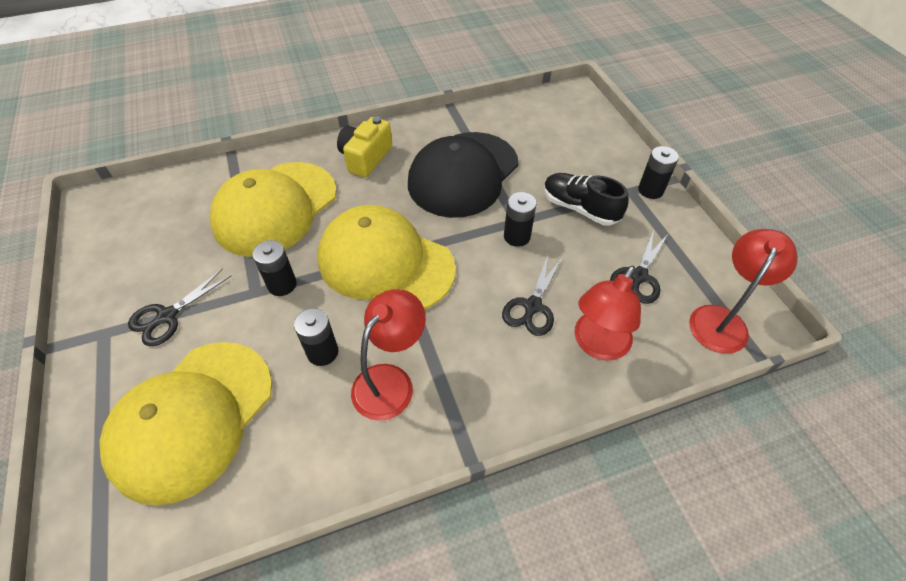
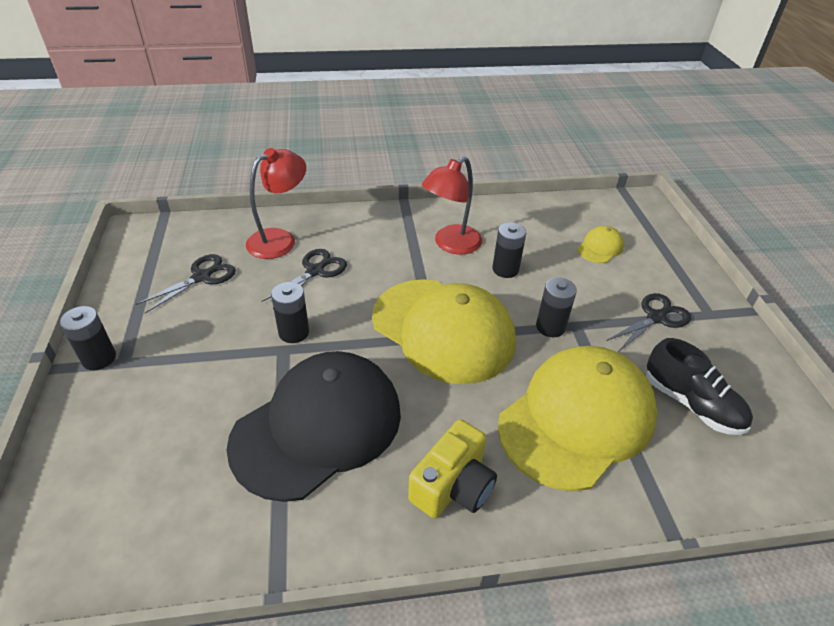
camera: 170 degrees left, 10 degrees down
(192, 419) = (600, 247): yellow cap -> yellow cap, size x0.41
(580, 208) = (202, 351): black shoe -> black shoe (691, 404)
(722, 320) = (165, 238): red lamp -> none

